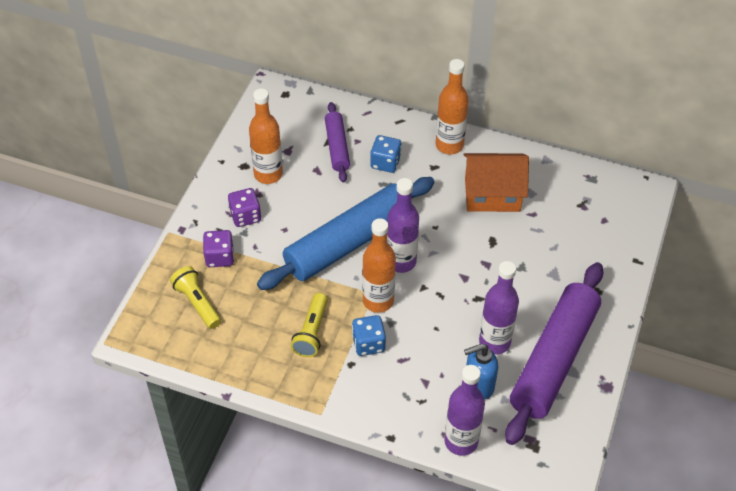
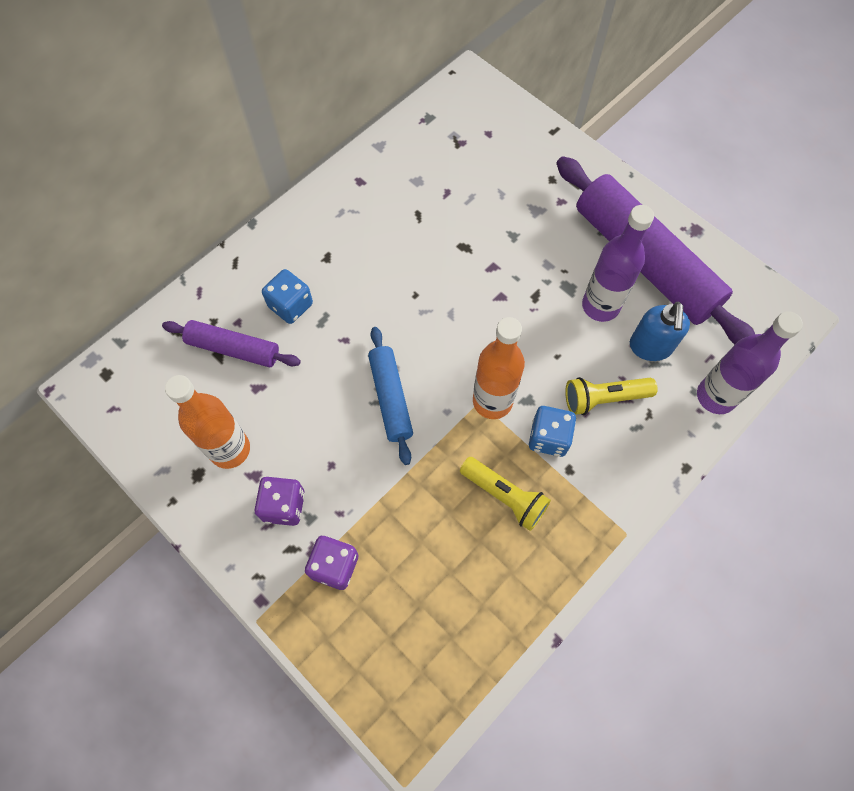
camera: 65 degrees left, 15 degrees up
(197, 303) = (395, 625): yellow flashlight -> yellow flashlight (604, 398)
(348, 243) = (391, 398): blue rolling pin -> blue rolling pin, size x0.51
(401, 261) = (447, 352): purple bottle -> none
(449, 145) = (304, 227): orange bottle -> none
(492, 194) = (399, 218): orange house -> none

